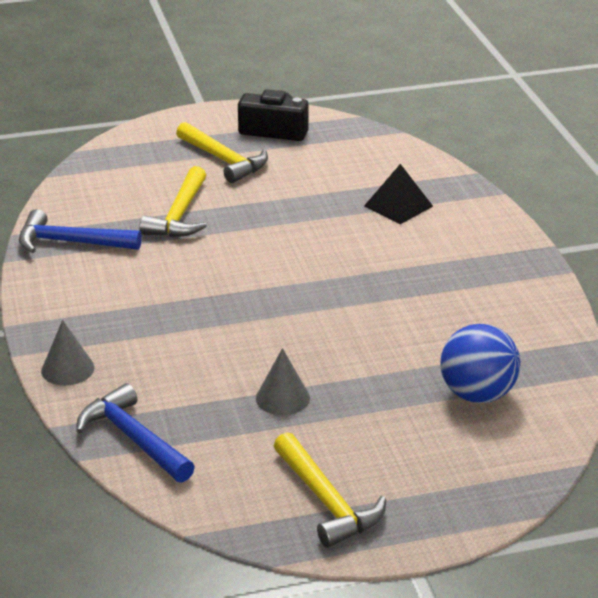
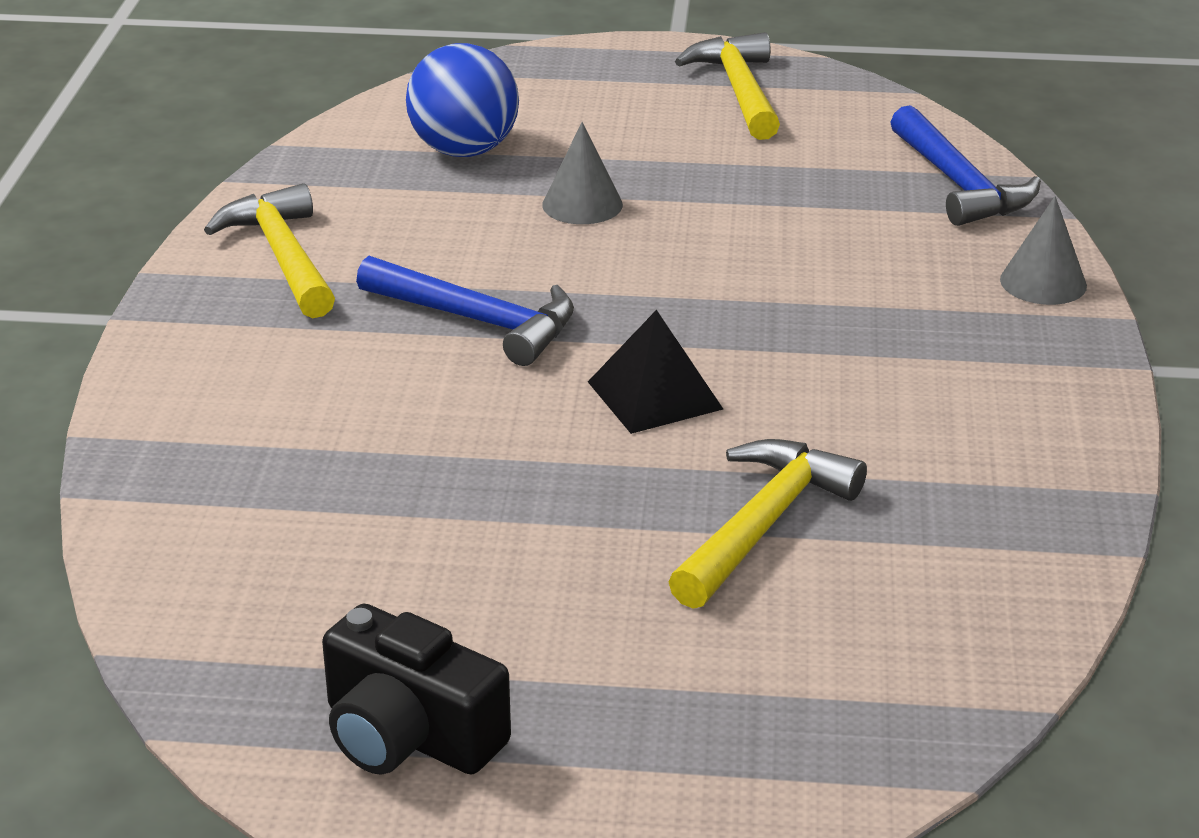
camera: 160 degrees left, 0 degrees up
(71, 242) = (1012, 506): blue hammer -> blue hammer (477, 321)
(223, 160) = (594, 661): yellow hammer -> yellow hammer (282, 257)
(282, 398) = (732, 192): grey cone -> grey cone (582, 204)
(398, 206) = (304, 450): black pyramid -> black pyramid (654, 395)

